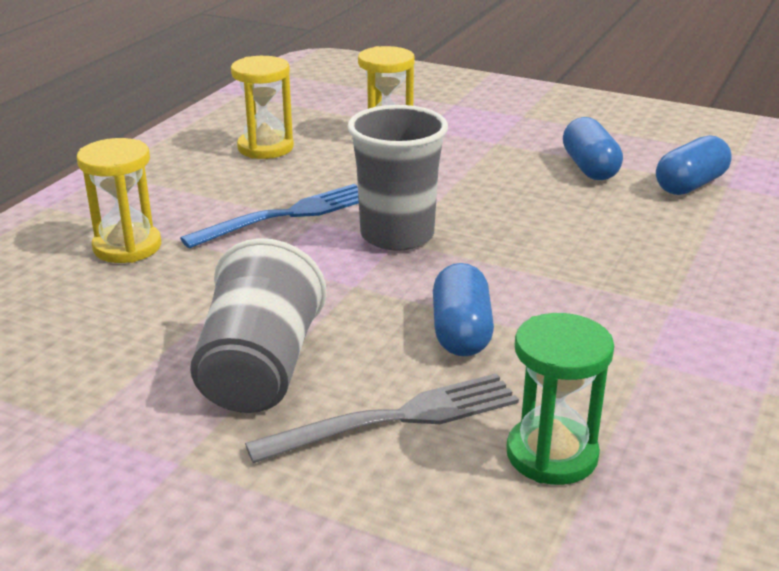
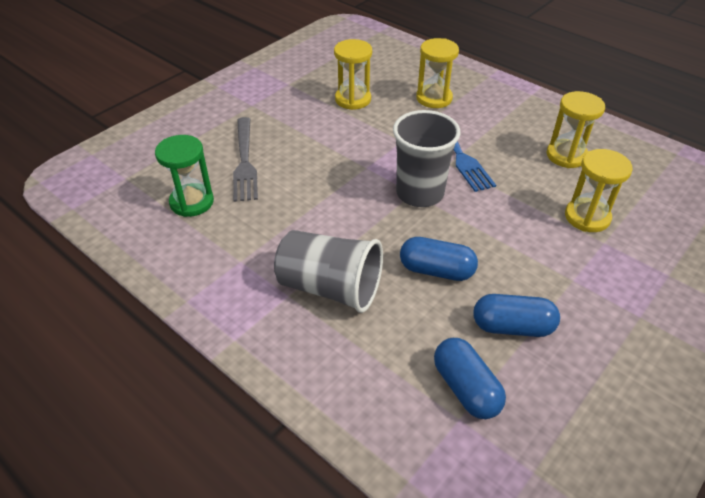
camera: 105 degrees right, 15 degrees up
(139, 328) = (353, 99): none -> yellow hourglass
(259, 370) = (302, 129): grey cup -> grey cup (330, 288)
(461, 332) = (302, 196): blue capsule -> blue capsule (436, 270)

